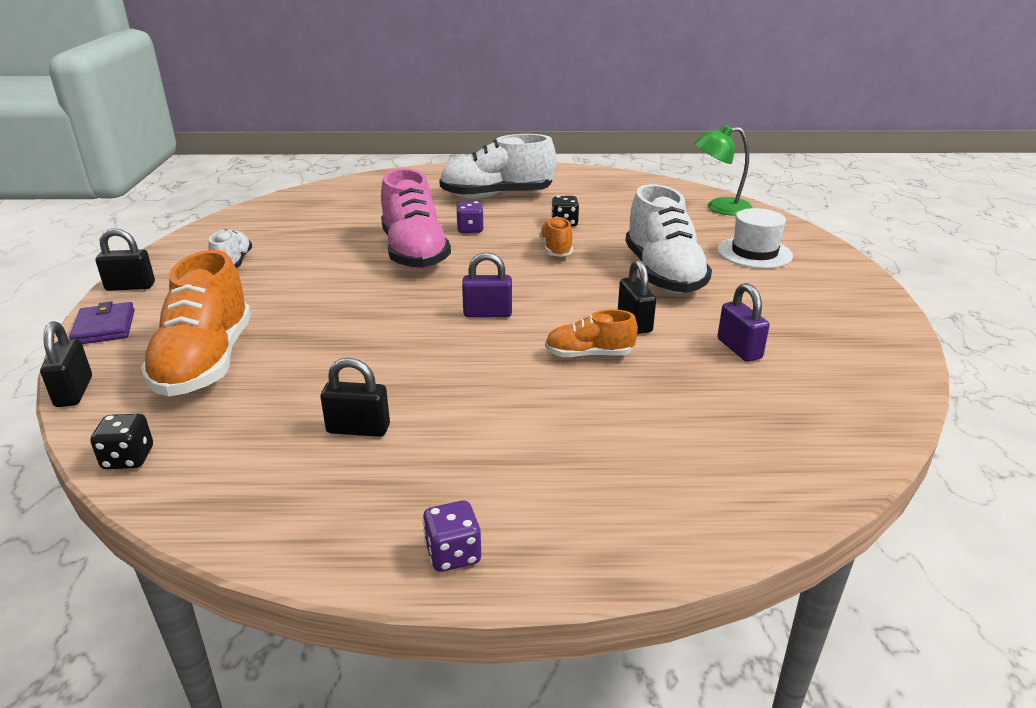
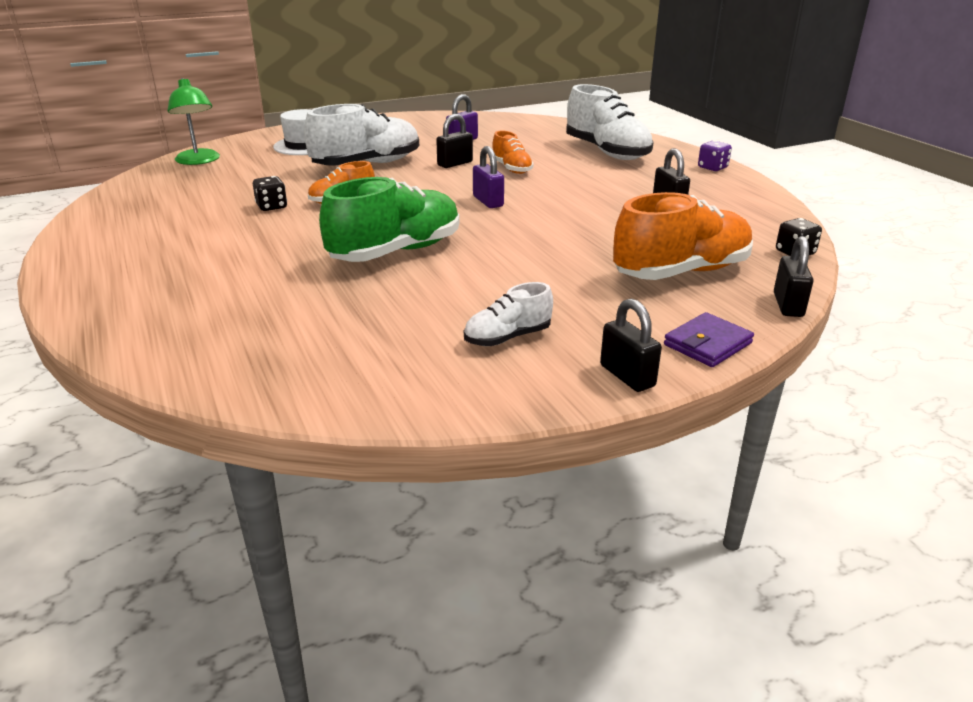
camera: 115 degrees left, 0 degrees up
(74, 392) = (788, 305): black padlock -> black padlock turned 45 degrees counterclockwise
(414, 253) = (396, 252): pink shoe -> green shoe
(470, 229) = (314, 241): purple dice -> none
(497, 196) = (194, 250): white shoe -> white shoe (607, 152)

